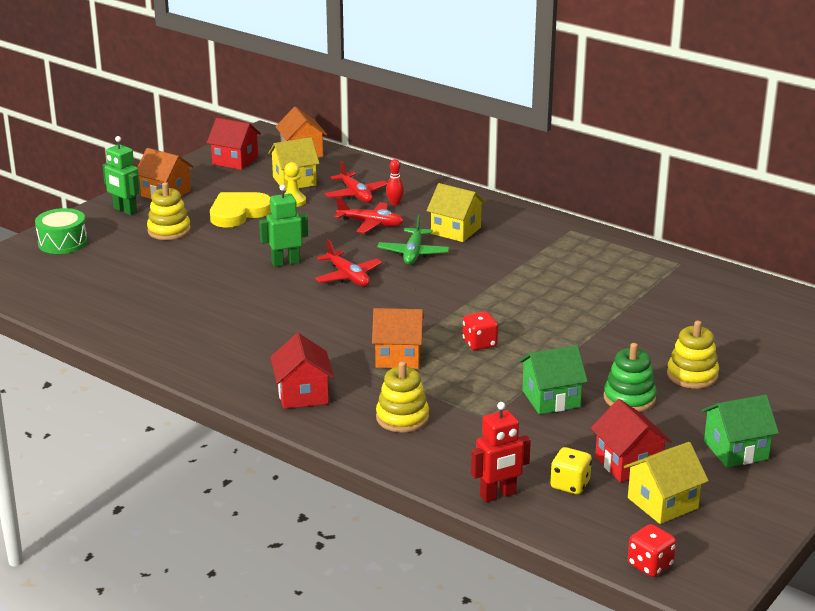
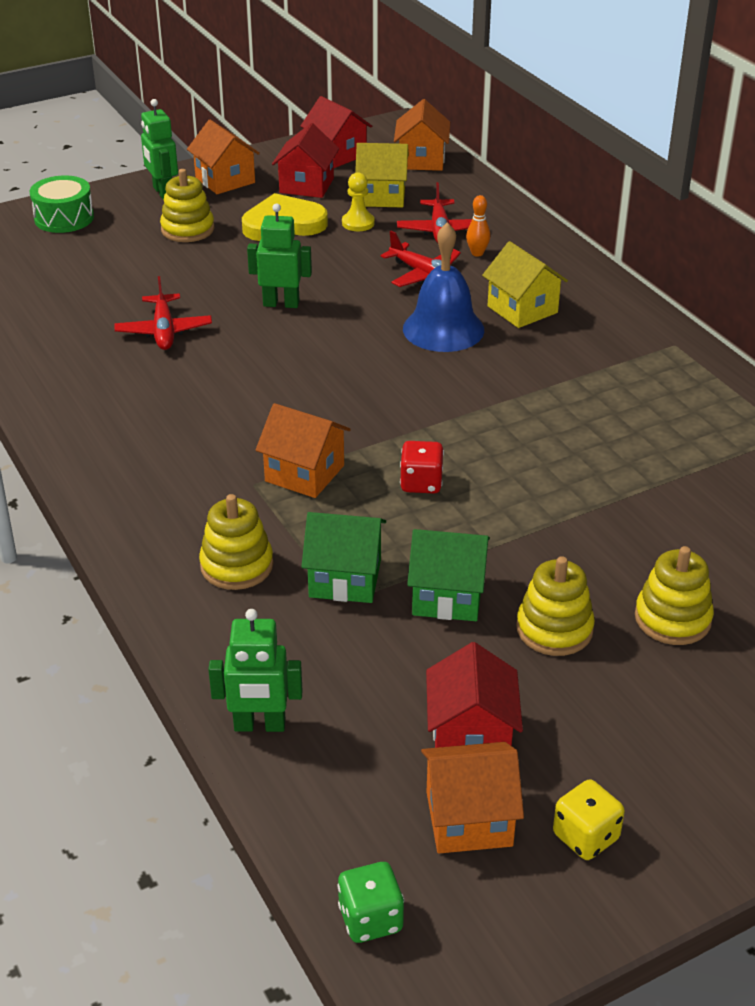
camera: 25 degrees right, 10 degrees up
(303, 394) = (148, 494): red house -> red house (306, 185)
(348, 276) = (338, 342): red plane -> red plane (164, 331)
(395, 203) = (477, 253): red bowling pin -> orange bowling pin
(413, 253) = (443, 329): green plane -> blue bell
(498, 495) = (259, 725): red robot -> green robot
(570, 485) = (365, 742): yellow dice -> yellow dice (585, 837)
(629, 398) = (554, 629): green stacking toy -> yellow stacking toy
(650, 565) = (370, 919): red dice -> green dice
(662, 503) = (469, 819): yellow house -> orange house
(736, 450) = (643, 765): green house -> green house (345, 578)

